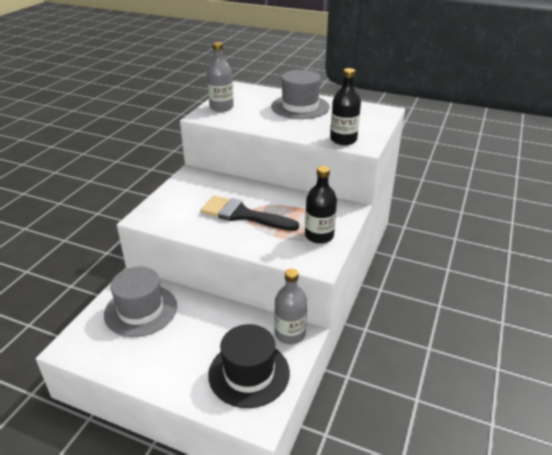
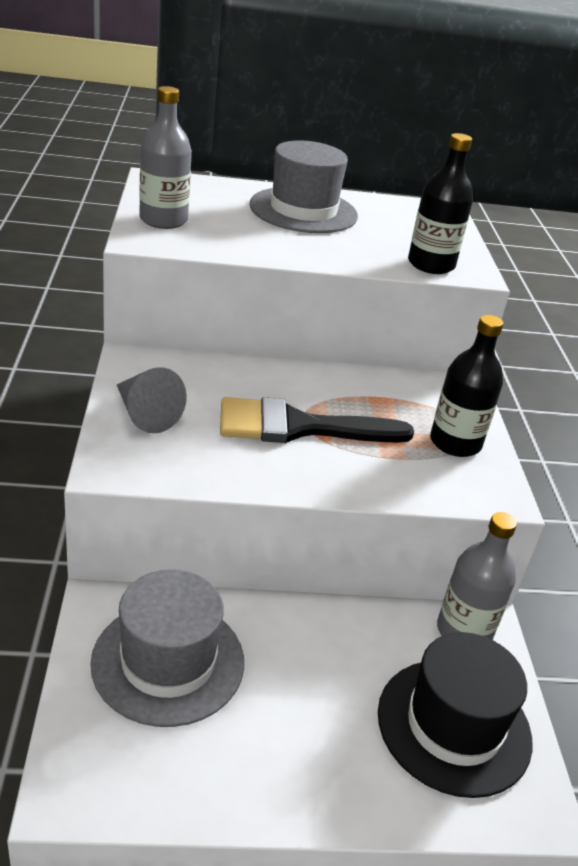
camera: 30 degrees left, 0 degrees up
(175, 198) = (145, 414): none -> grey cone

